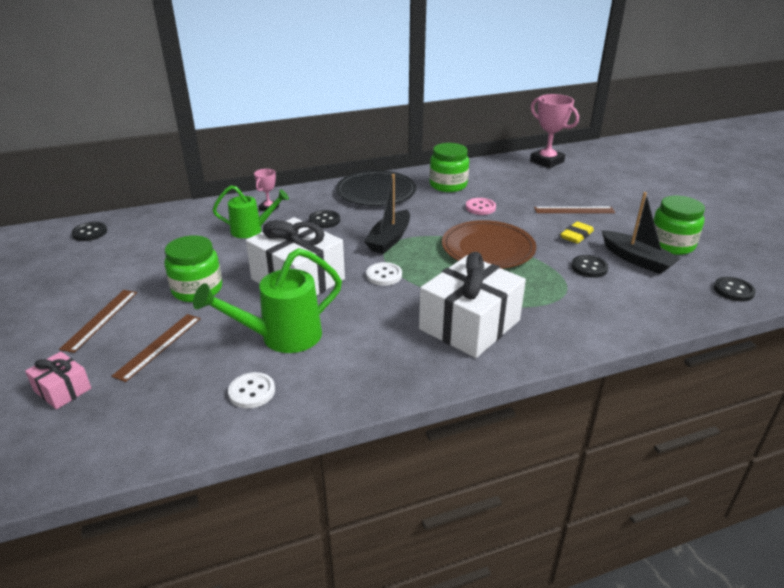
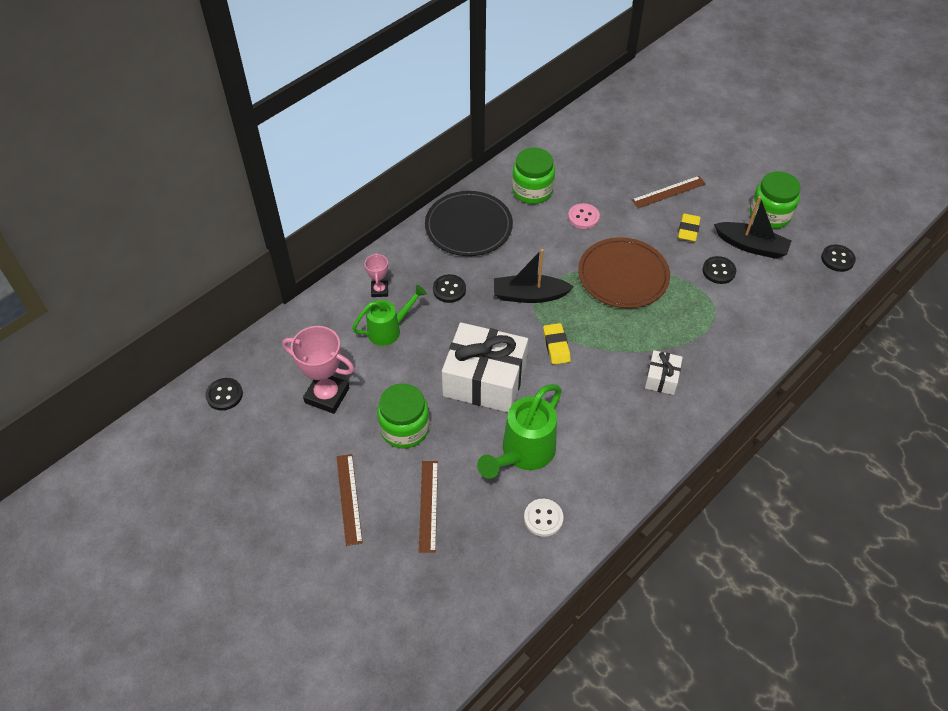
camera: 25 degrees left, 20 degrees up
(62, 390) = (391, 582): pink gift -> none
(384, 275) = (556, 346): white button -> yellow eraser
(389, 239) = (529, 295): black boat -> black boat turned 90 degrees clockwise
(469, 324) = (661, 378): white gift -> white gift, size x0.48
(547, 161) = (605, 118): pink trophy -> pink trophy (327, 395)

